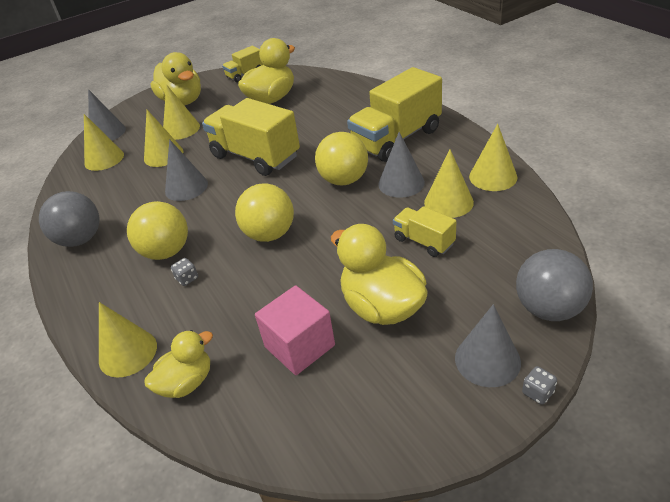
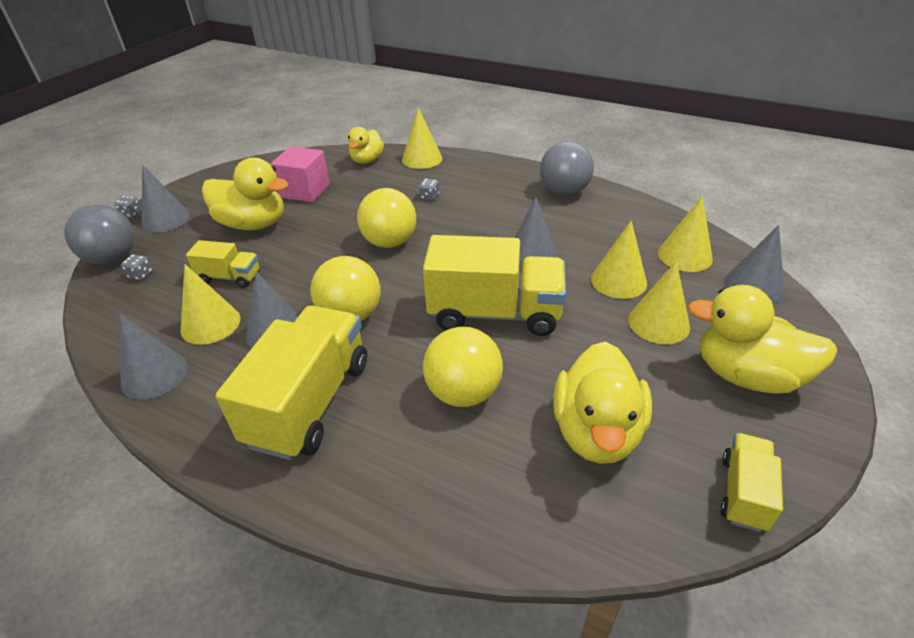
camera: 145 degrees right, 0 degrees up
(166, 251) = (472, 206): yellow ball -> yellow ball (463, 392)
(493, 177) = (154, 375): yellow cone -> grey cone
(512, 273) = (141, 275): none -> grey dice

